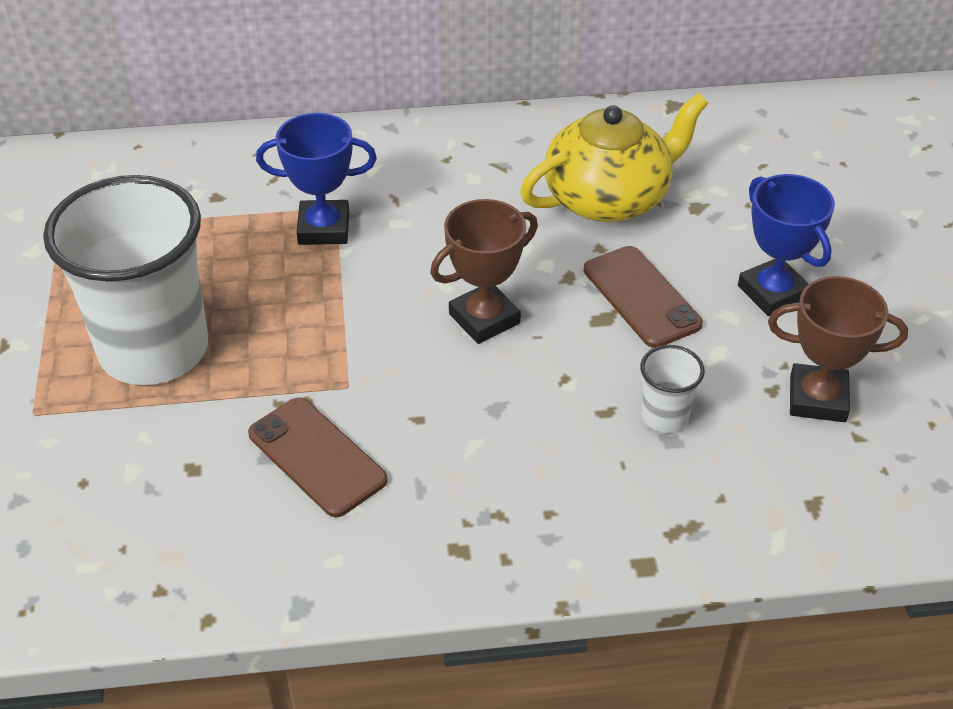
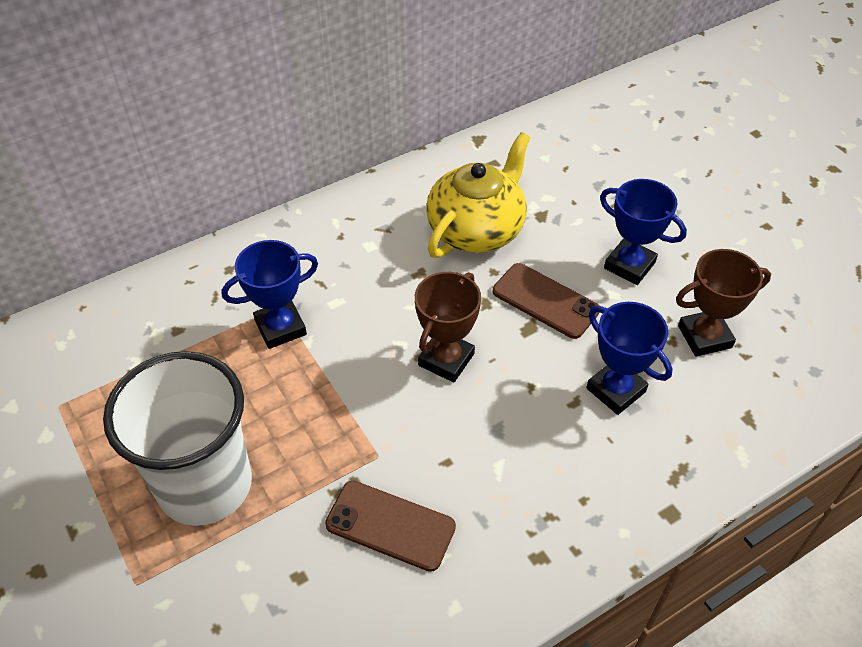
camera: 25 degrees left, 5 degrees up
(664, 416) = (616, 390): white cup -> blue trophy

